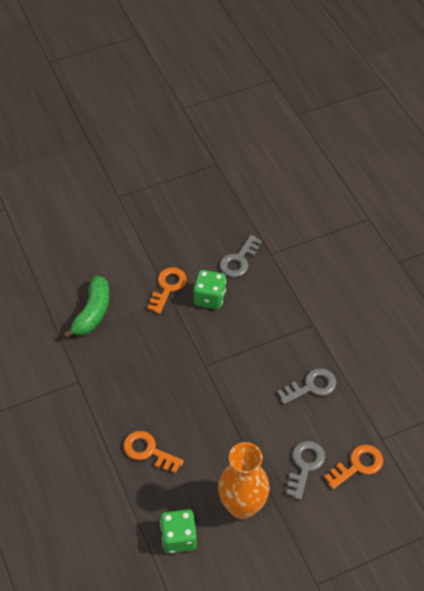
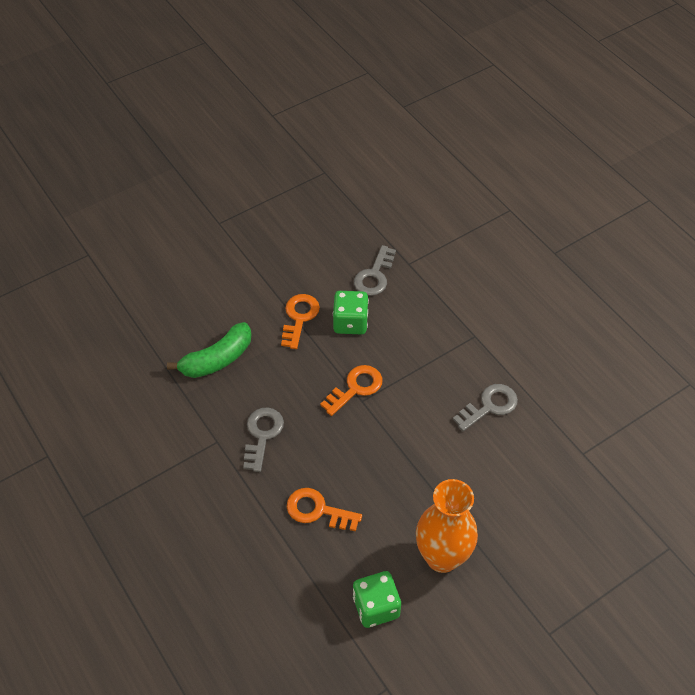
camera: 10 degrees left, 0 degrees up
(92, 313) = (217, 359): green banana -> green banana turned 45 degrees clockwise
(305, 466) = (503, 498): grey key -> grey key (262, 435)
(357, 465) = (563, 488): orange key -> orange key (355, 388)

